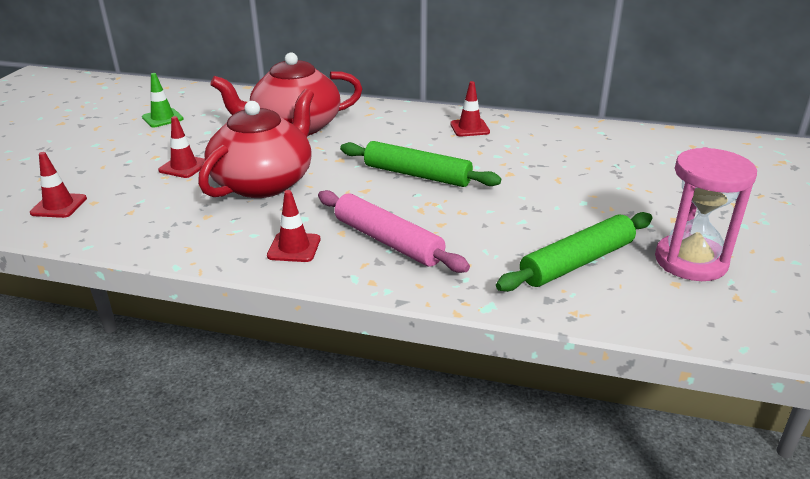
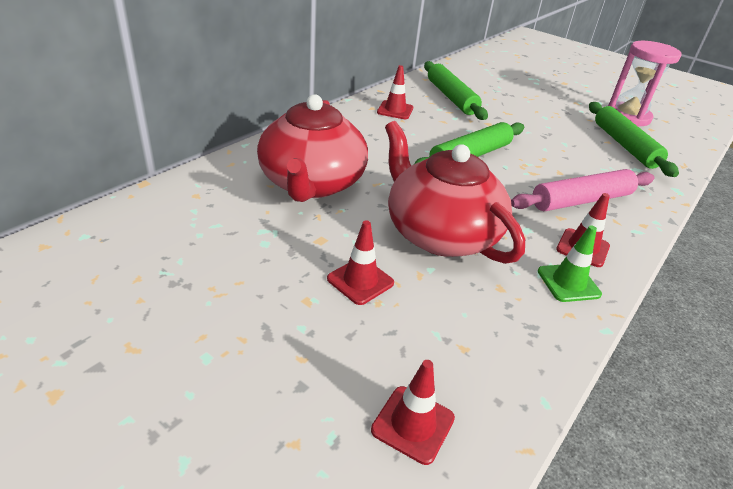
camera: 70 degrees left, 5 degrees up
(162, 118) = (174, 271): green traffic cone -> green traffic cone (568, 283)
(547, 146) = (451, 97): none -> green rolling pin

